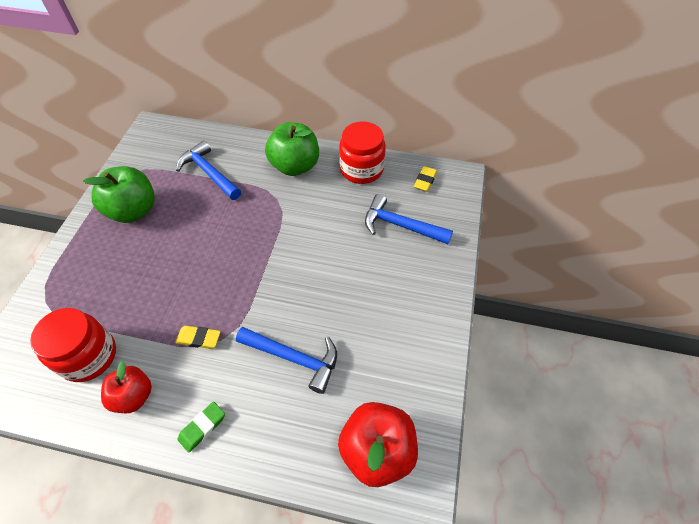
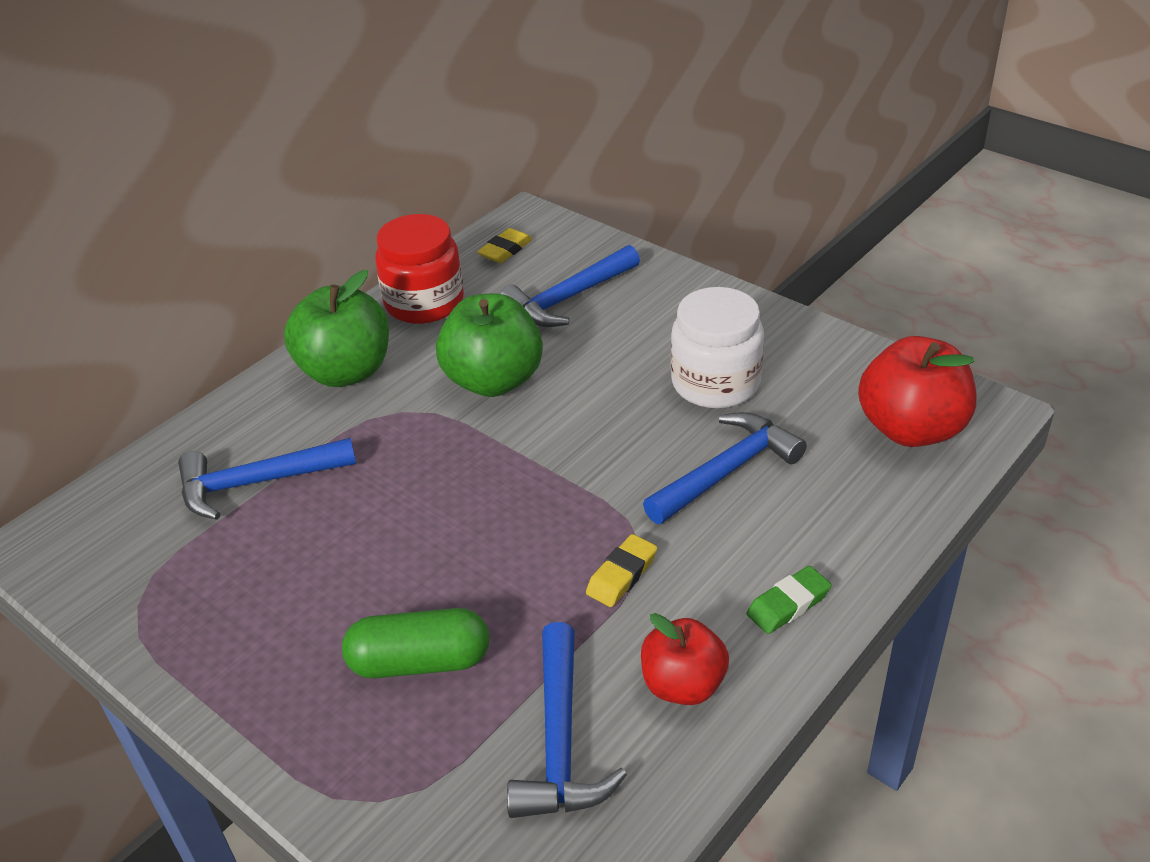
camera: 60 degrees left, 15 degrees down
(88, 356) = (560, 740): red jar -> blue hammer
(122, 281) = (420, 661): none -> green capsule
(133, 210) = (252, 614): green apple -> green apple (494, 380)
(202, 427) = (788, 604): green eraser -> green eraser turned 75 degrees clockwise
(365, 324) = (715, 383): none -> white jar
(425, 181) = (505, 250): yellow eraser -> yellow eraser turned 75 degrees clockwise

